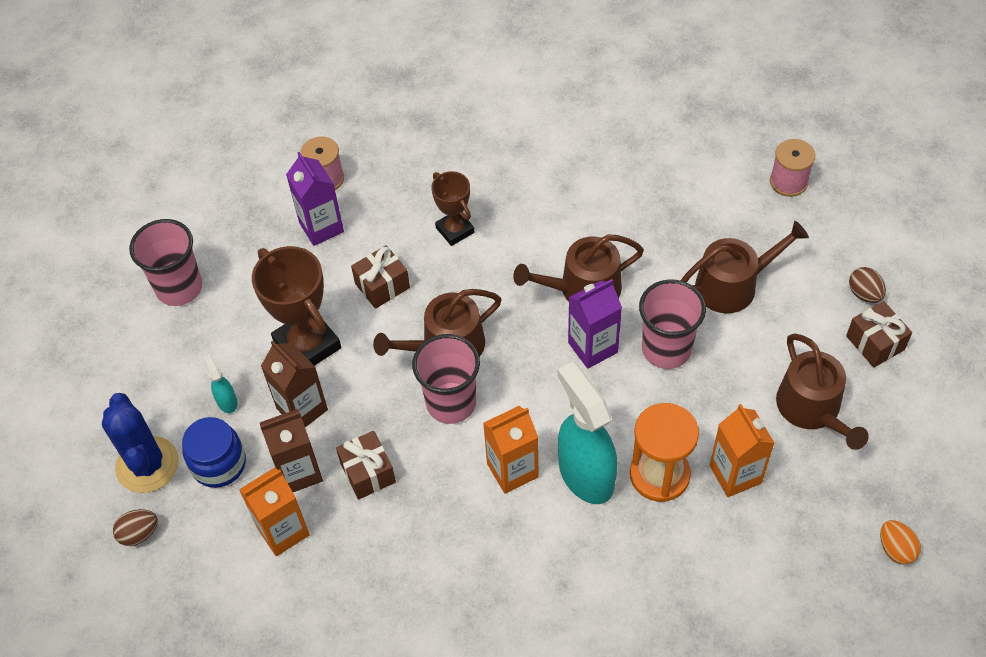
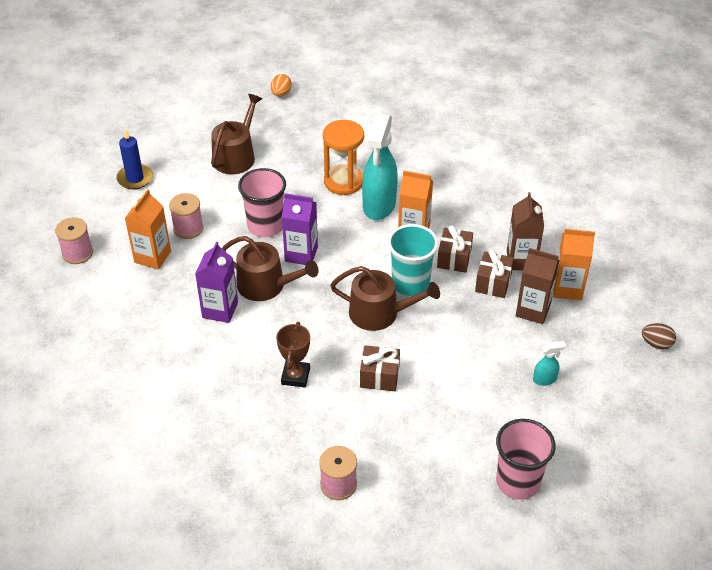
camera: 140 degrees left, 10 degrees down
(147, 465) = (625, 378): blue cactus -> none
(219, 464) = (578, 347): blue jar -> none
(227, 401) = (545, 379): turquoise spray bottle -> turquoise spray bottle turned 120 degrees counterclockwise
(302, 409) = (501, 341): brown carton -> brown carton (521, 260)
(307, 345) = (463, 376): brown trophy -> none
(321, 227) = (378, 448): purple carton -> purple carton (220, 310)
(451, 403) = (410, 283): pink cup -> turquoise cup
(733, 285) = (188, 228): brown watering can -> pink spool
(735, 474) = (308, 158): orange carton -> orange carton (152, 257)
(864, 294) = (135, 178): brown egg -> blue candle
(875, 343) = (166, 158): brown gift -> brown gift (454, 258)

